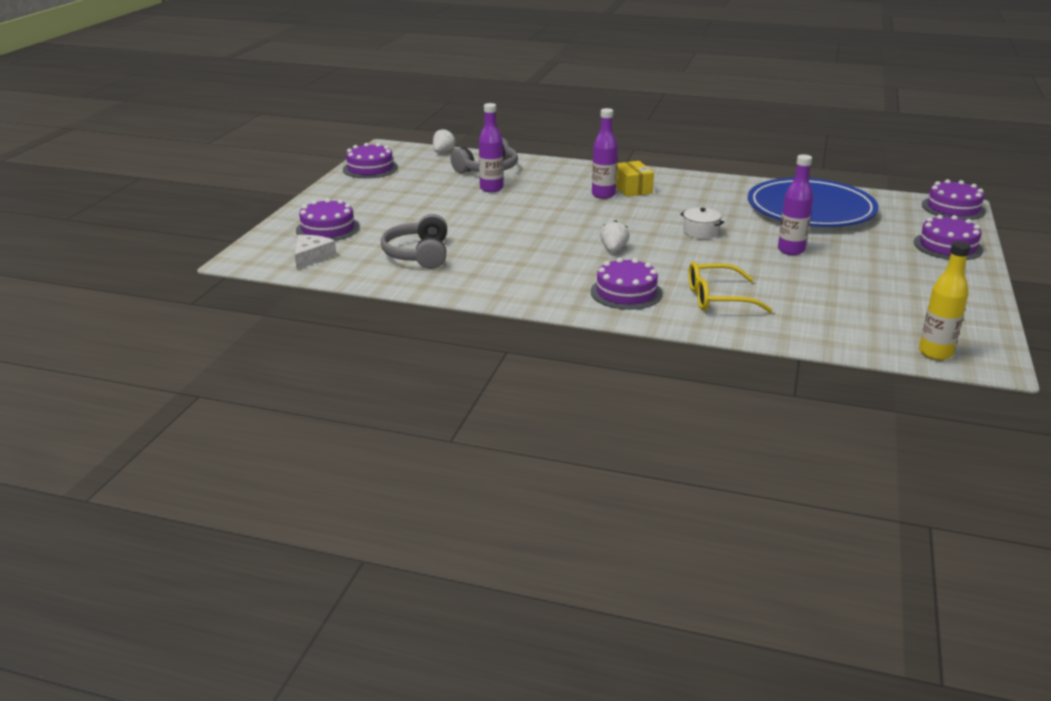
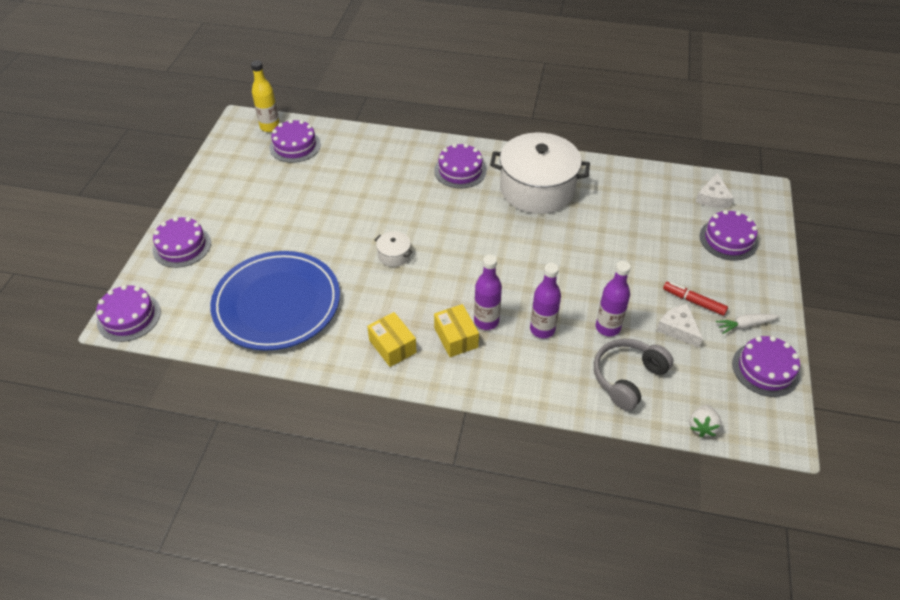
camera: 175 degrees right, 20 degrees up
(365, 185) = (745, 325): none -> white carrot
(401, 197) = (693, 301): none -> red marker
(418, 254) = (630, 206): grey headphones -> none
(427, 186) = (678, 328): none -> white cheese
(527, 272) = (537, 189): none -> white pot
(613, 249) = (471, 223): white strawberry -> none
(689, 187) = (392, 346): none -> yellow box
(718, 298) = (394, 168): yellow glasses -> none
(791, 250) = (321, 231): purple bottle -> purple bottle (542, 329)
(877, 328) = (295, 146): none -> purple cake

